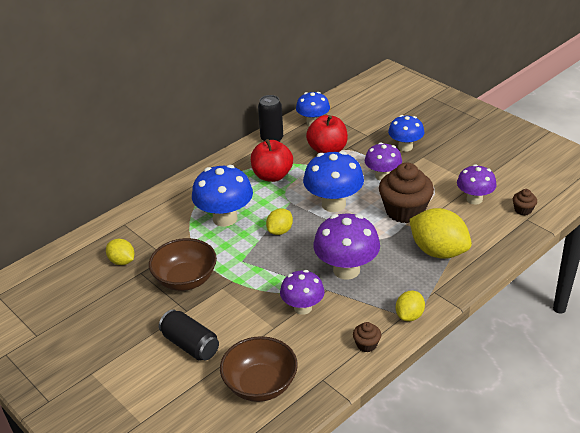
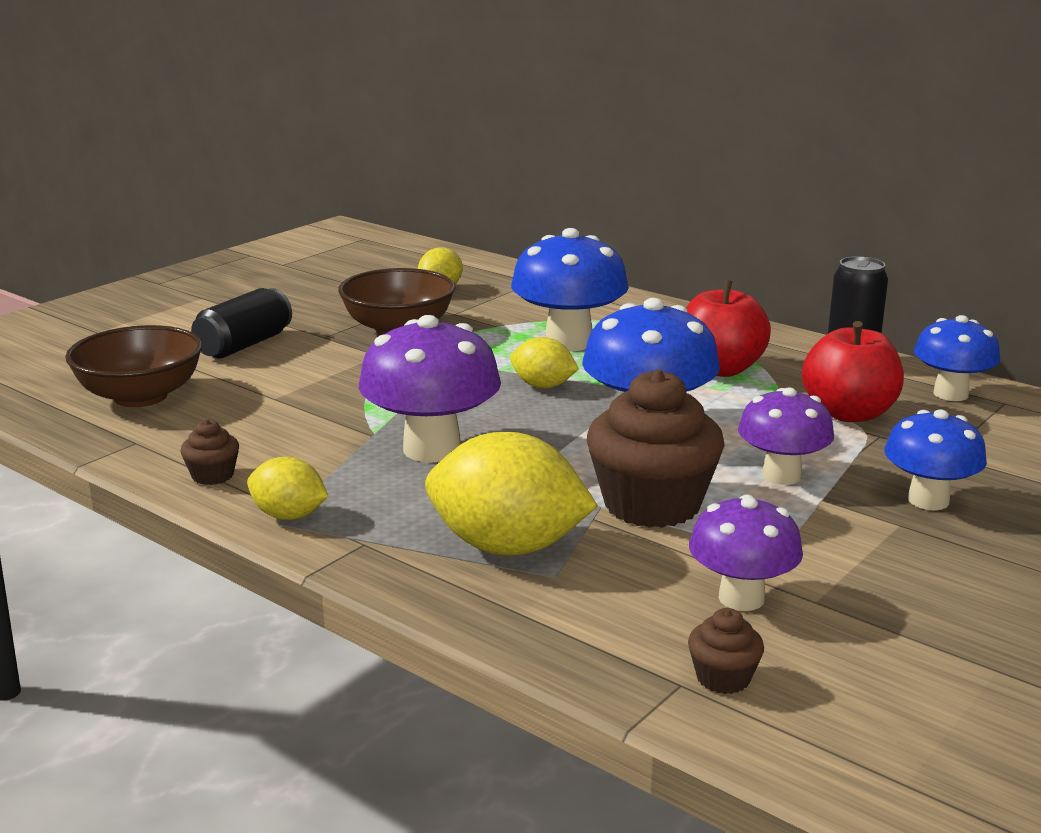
camera: 80 degrees right, 15 degrees down
(303, 308) = (322, 417): purple mushroom -> none
(438, 251) = (508, 547): yellow lemon -> yellow lemon turned 75 degrees clockwise

